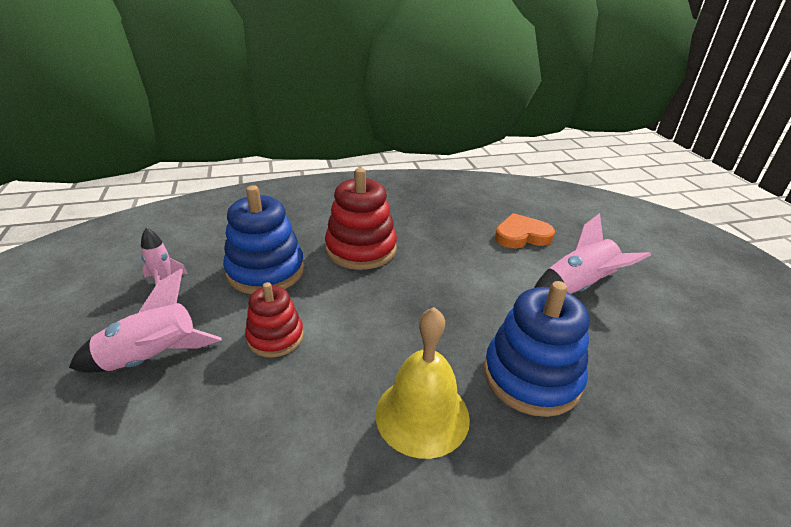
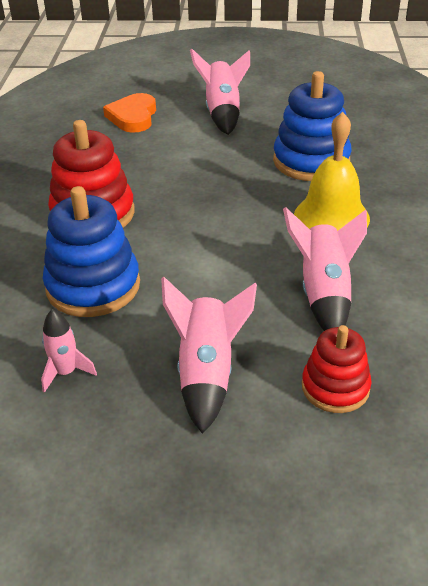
camera: 70 degrees left, 5 degrees up
(272, 429) = (324, 293): none -> pink rocket
(275, 337) = (211, 285): red stacking toy -> red stacking toy (335, 387)

